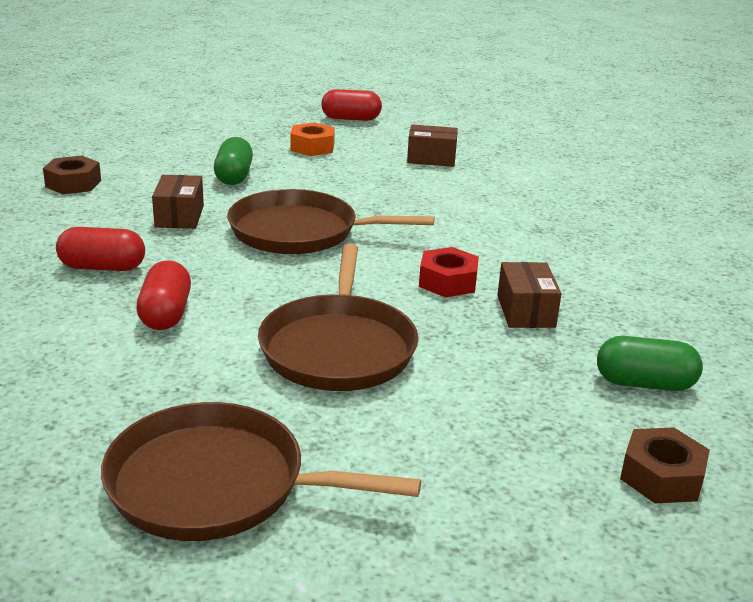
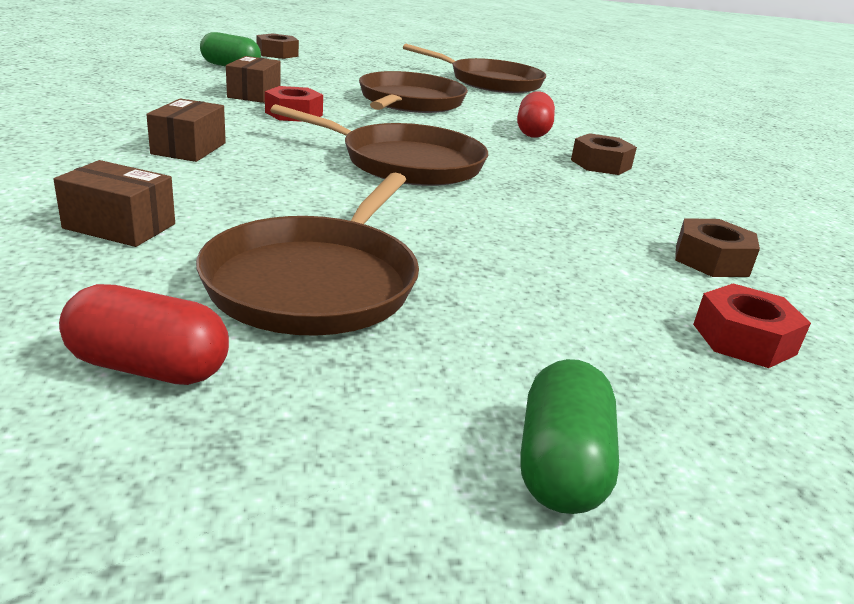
camera: 170 degrees left, 0 degrees up
(96, 147) = (743, 339): none -> red nut
(102, 267) = (600, 164): red capsule -> brown nut
(179, 216) = (542, 196): brown box -> brown box (189, 148)
(234, 176) = (475, 239): green capsule -> green capsule (561, 465)
(312, 147) = (316, 281): orange nut -> brown pan

